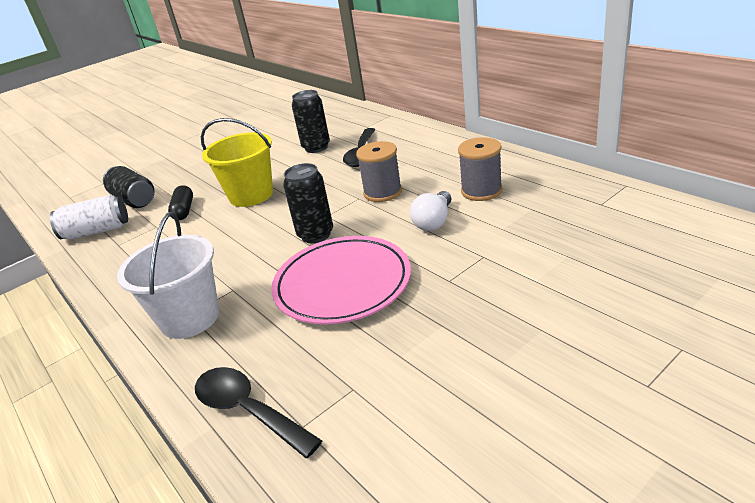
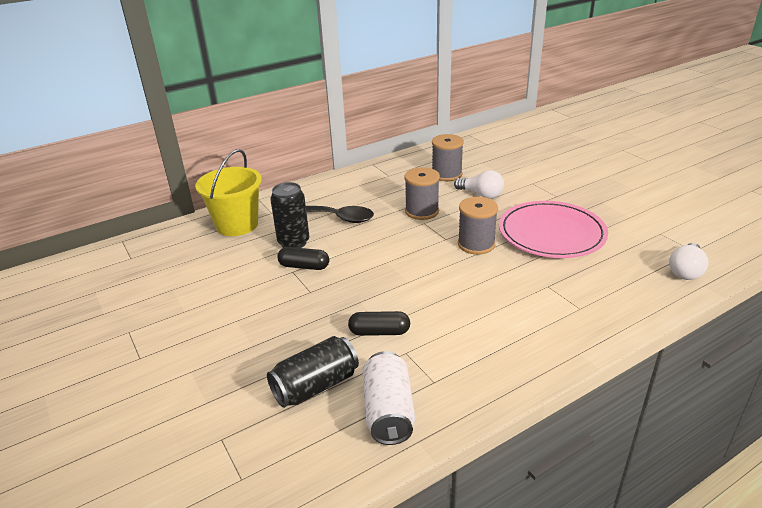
camera: 85 degrees left, 0 degrees up
(190, 318) = (585, 307): white bucket -> none
(248, 410) = (686, 271): black spoon -> white light bulb
(251, 195) = (375, 283): yellow bucket -> yellow bucket (237, 225)
(279, 160) = (304, 266): none -> black capsule
(316, 234) = (476, 244): black can -> grey spool

